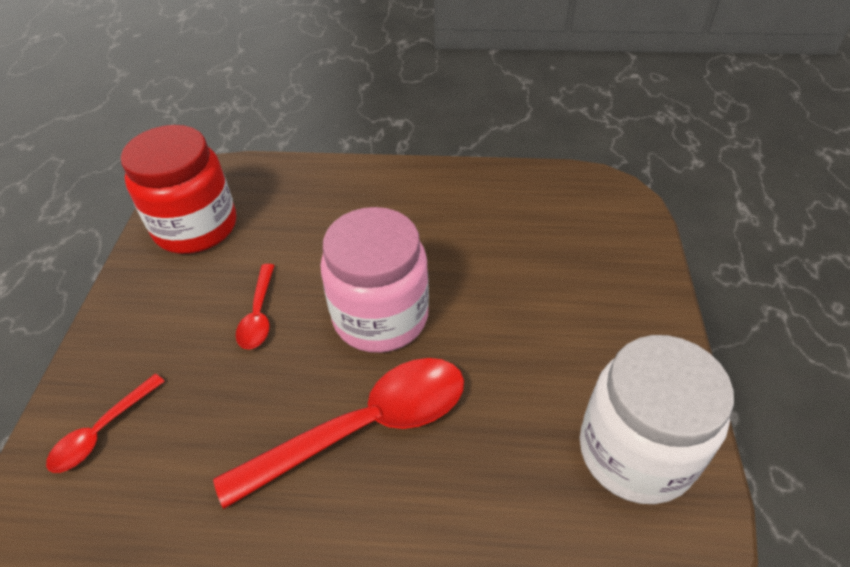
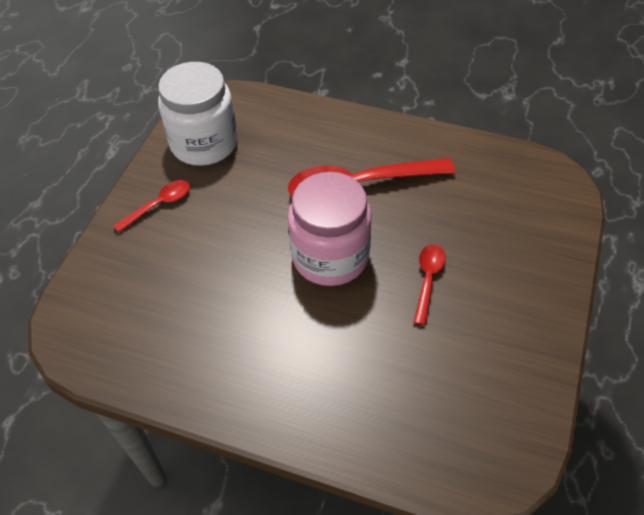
camera: 165 degrees left, 5 degrees up
(102, 431) = (535, 218): red spoon -> red spoon (159, 205)
(196, 227) = (494, 393): red jar -> none

